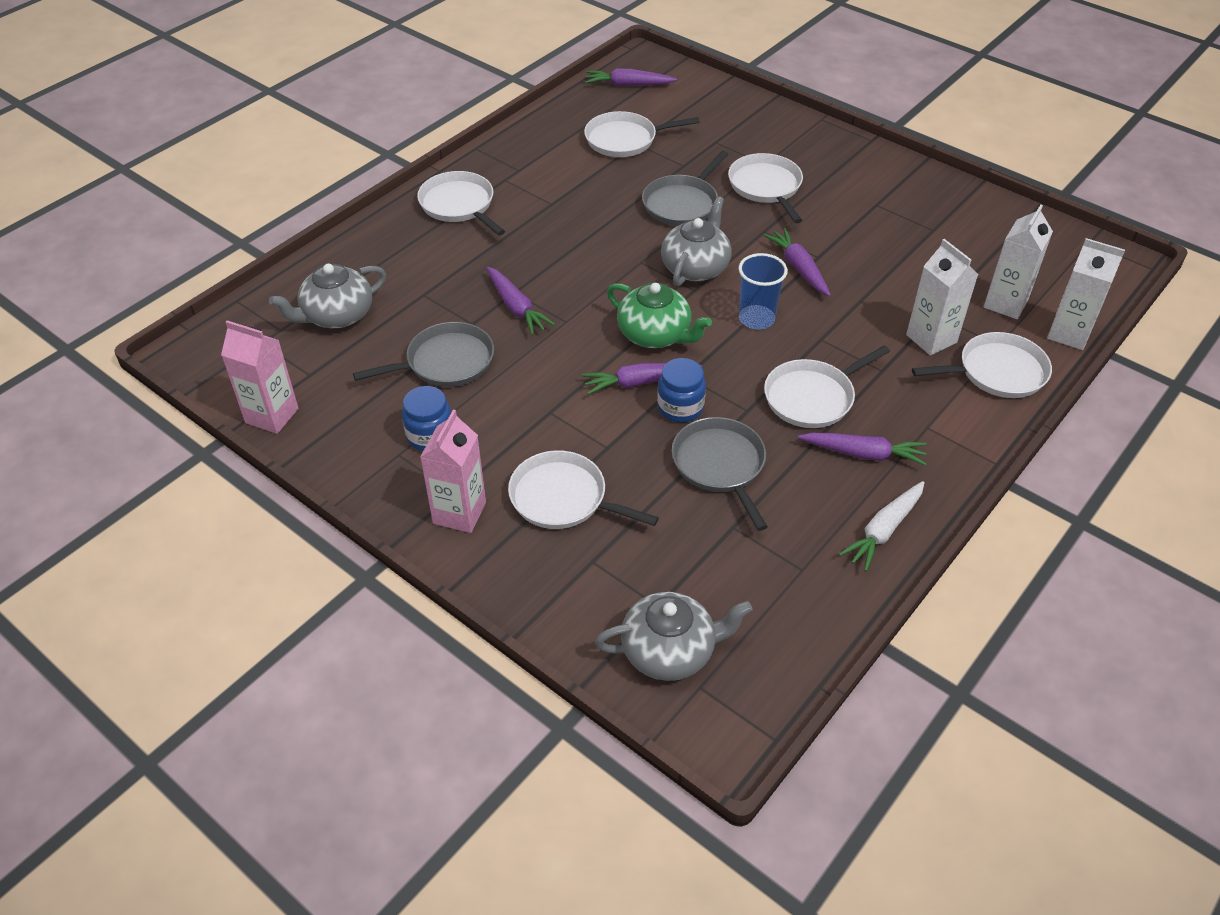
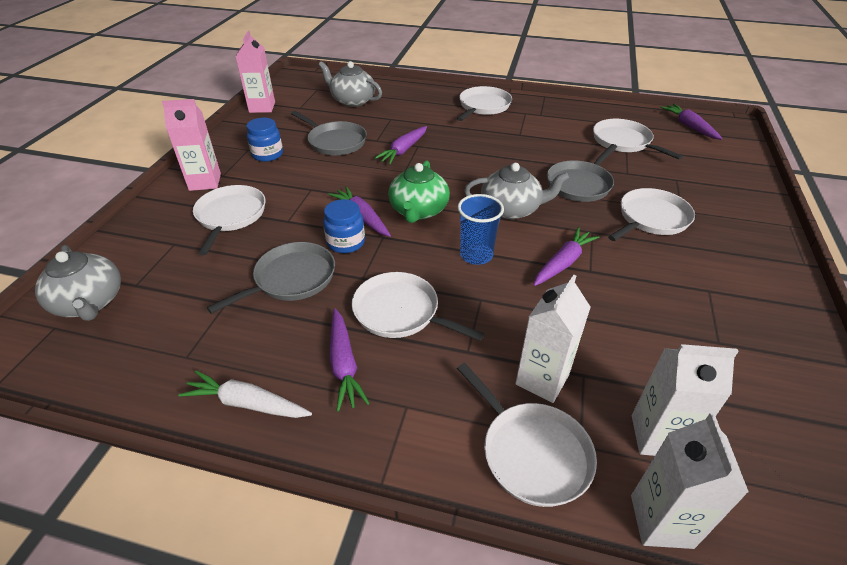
camera: 65 degrees right, 5 degrees down
(682, 204) = (580, 184): grey pan -> grey pan turned 60 degrees counterclockwise

